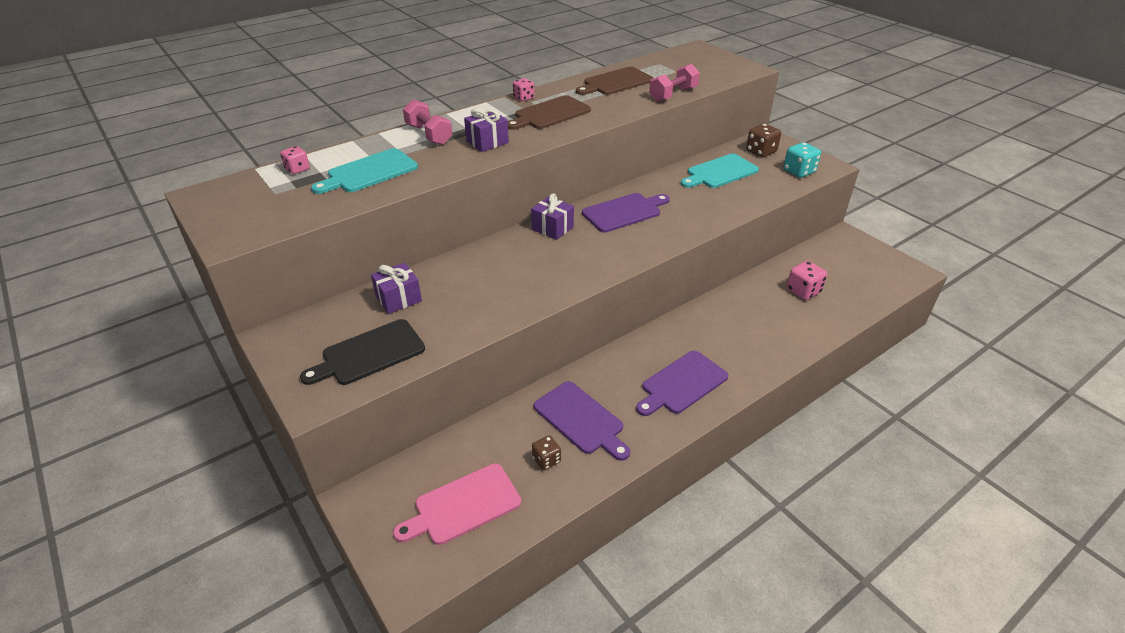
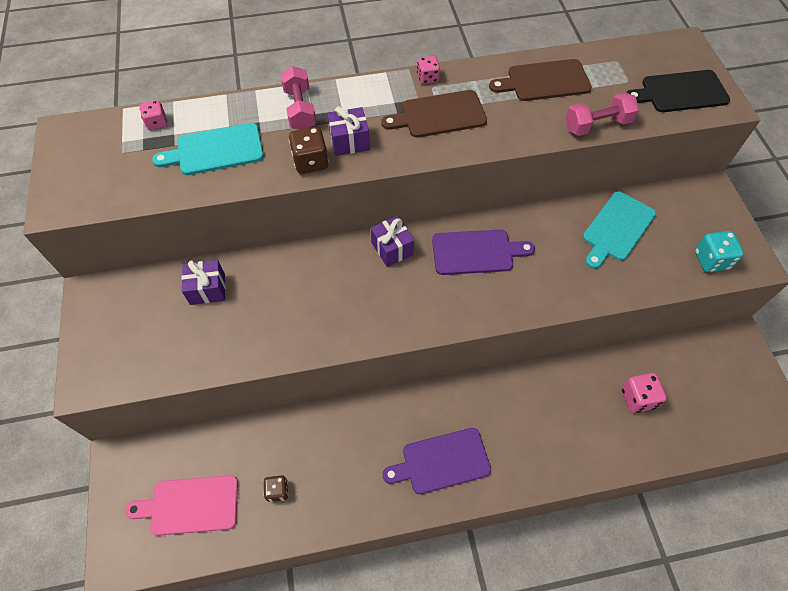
camera: 25 degrees right, 20 degrees up
(369, 354) = (152, 347): black cutting board -> black cutting board (680, 92)
(581, 420) = (329, 461): purple cutting board -> none
(720, 172) = (617, 229): turquoise cutting board -> turquoise cutting board turned 45 degrees counterclockwise
(761, 152) = (687, 211): brown dice -> brown dice (310, 162)

